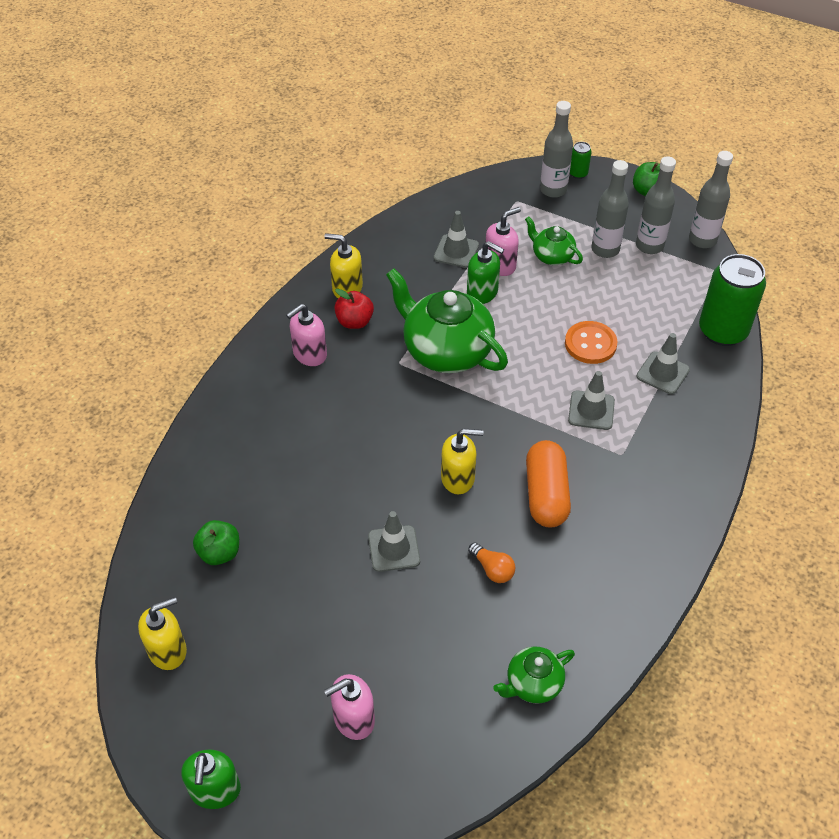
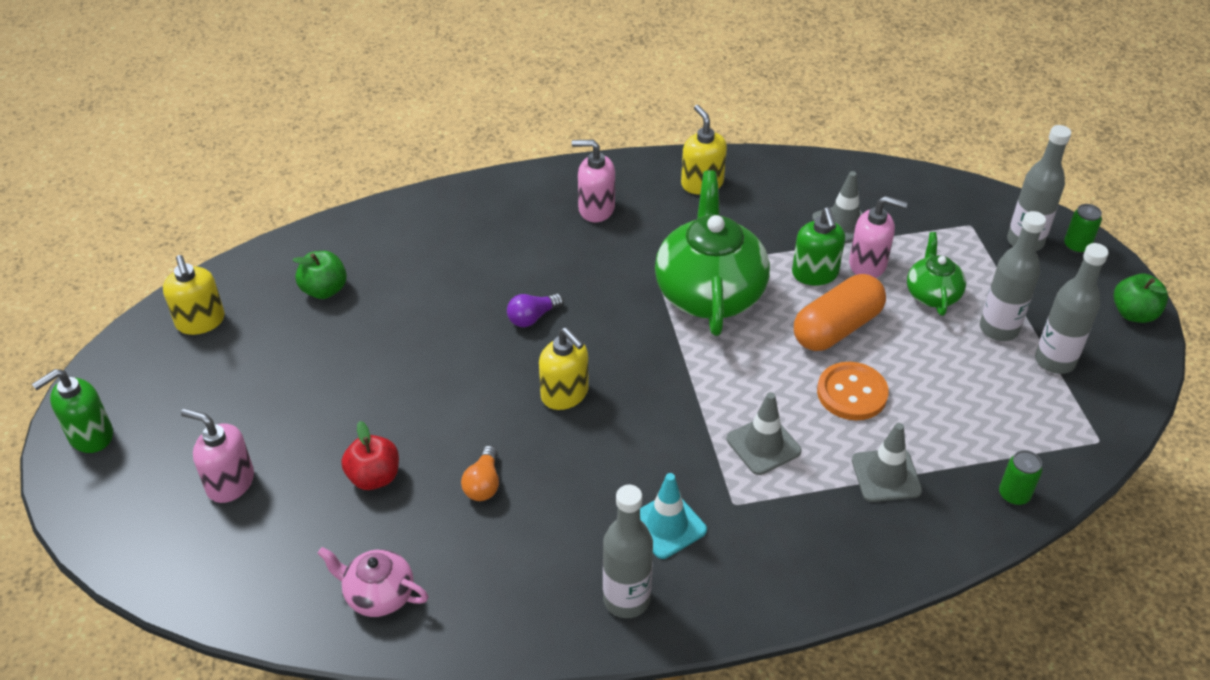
camera: 50 degrees right, 5 degrees down
(168, 650) = (200, 321): yellow soap dispenser -> yellow soap dispenser turned 45 degrees clockwise
(354, 322) = (668, 212): red apple -> red apple (374, 477)
(374, 452) = (532, 317): none -> purple light bulb
(394, 548) = (437, 398): grey traffic cone -> none
(533, 684) = (378, 595): green teapot -> pink teapot
(546, 494) = (616, 472): orange capsule -> orange capsule (837, 328)
(609, 497) = (667, 525): none -> turquoise traffic cone
(702, 240) = (1127, 400): grey bottle -> grey bottle (626, 599)
(722, 331) = (1014, 494): green can -> green can, size x0.44

